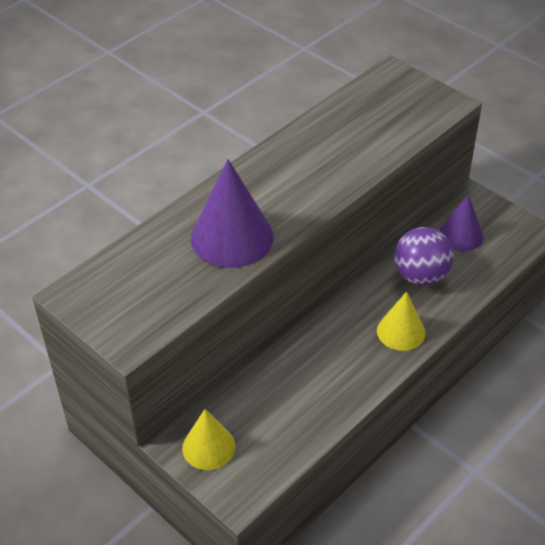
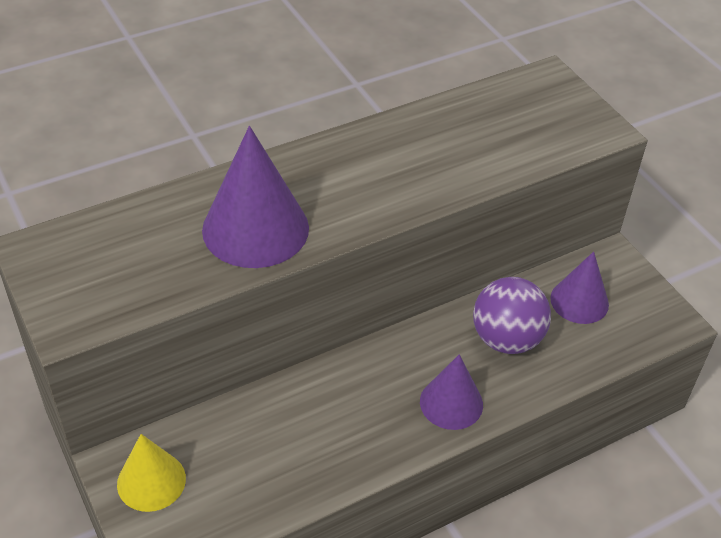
camera: 15 degrees right, 0 degrees up
(401, 331) = (451, 403): yellow cone -> purple cone

